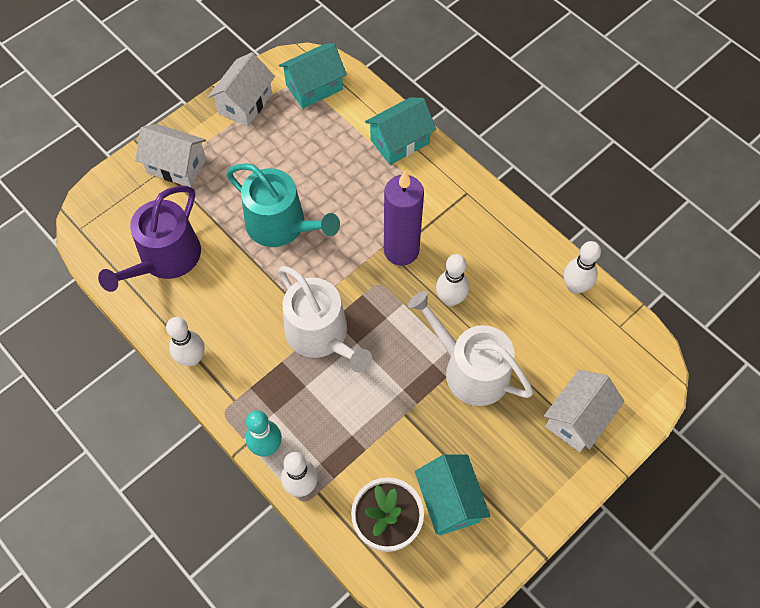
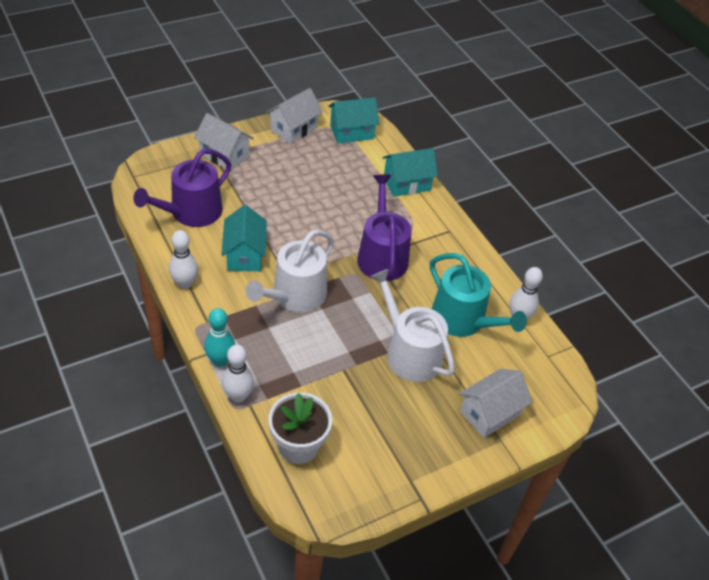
camera: 10 degrees right, 15 degrees down
(281, 225) = (291, 214): turquoise watering can -> turquoise watering can (463, 320)
(321, 335) = (295, 296): white watering can -> white watering can turned 60 degrees clockwise
(401, 250) = (381, 255): purple candle -> purple watering can
(449, 501) = (358, 443): turquoise house -> turquoise house (244, 254)
(450, 299) = (410, 299): white bowling pin -> none

